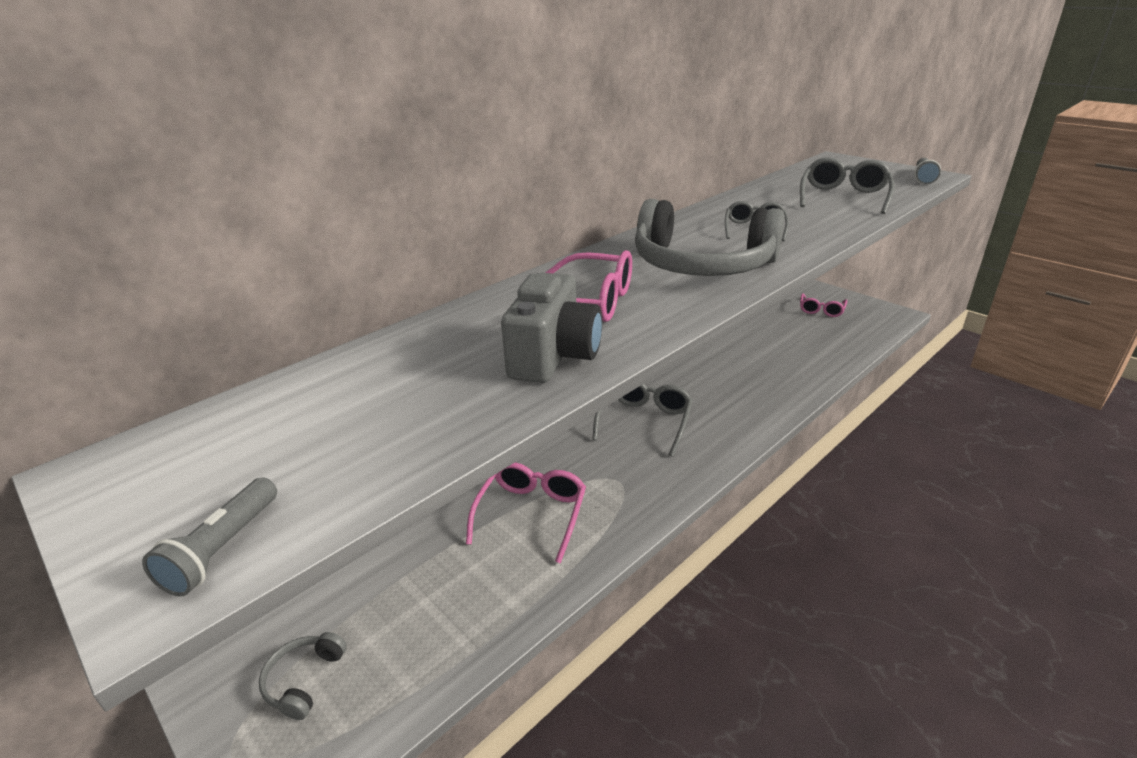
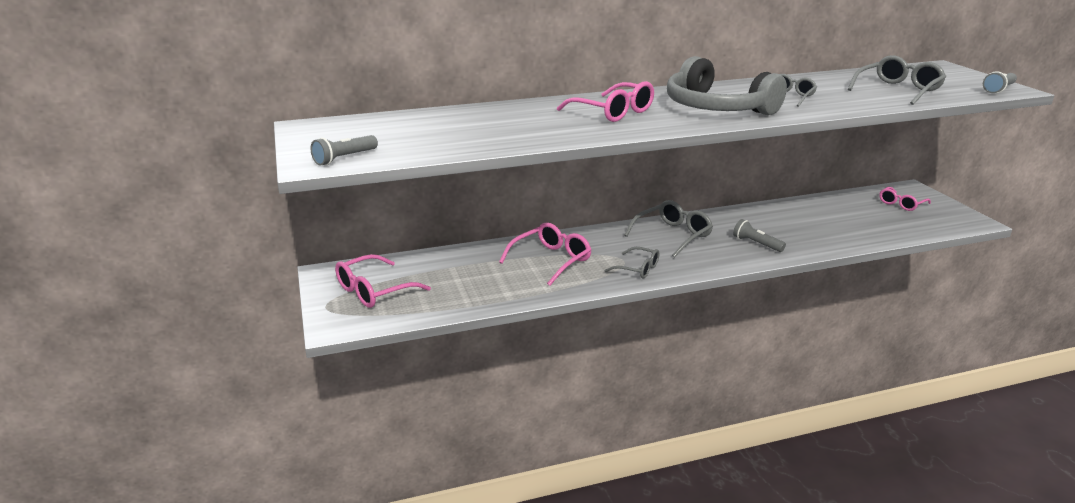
camera: 25 degrees right, 5 degrees down
(304, 680) = (374, 291): grey headphones -> pink glasses
(554, 357) = (562, 130): grey camera -> none
(645, 490) = (637, 269): none -> grey glasses
(739, 405) = (756, 244): none -> grey flashlight

